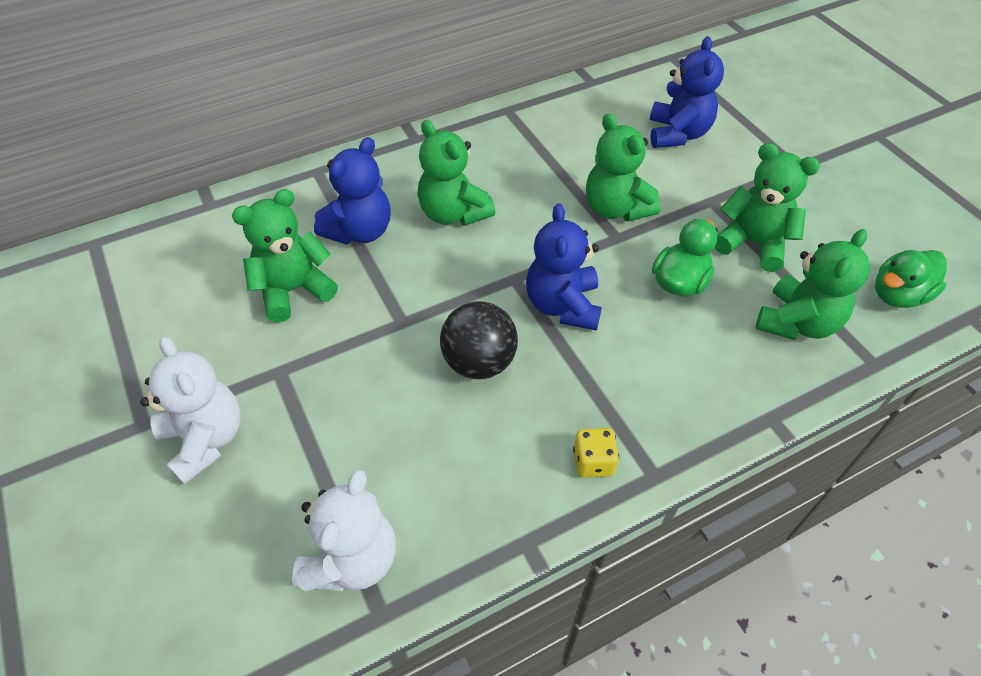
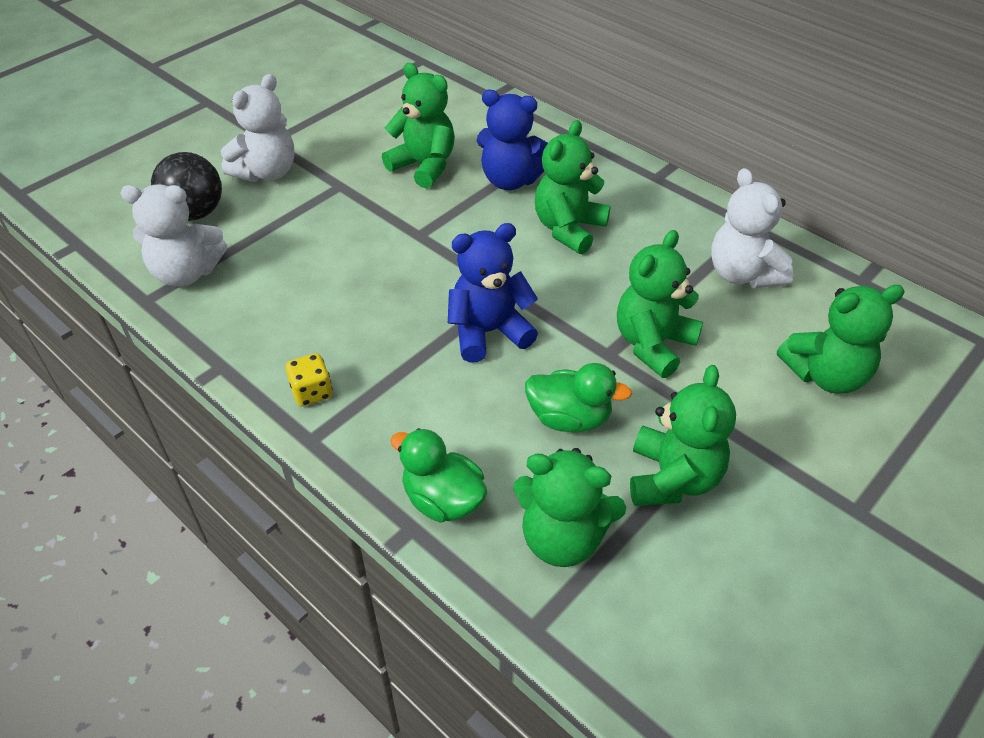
camera: 70 degrees right, 5 degrees down
(479, 362) = (394, 292): black ball -> black ball (195, 213)
(559, 134) = (743, 274): none -> white teddy bear
(677, 134) = (826, 375): blue teddy bear -> green teddy bear
(898, 295) = (669, 652): green duck -> green duck (443, 500)

